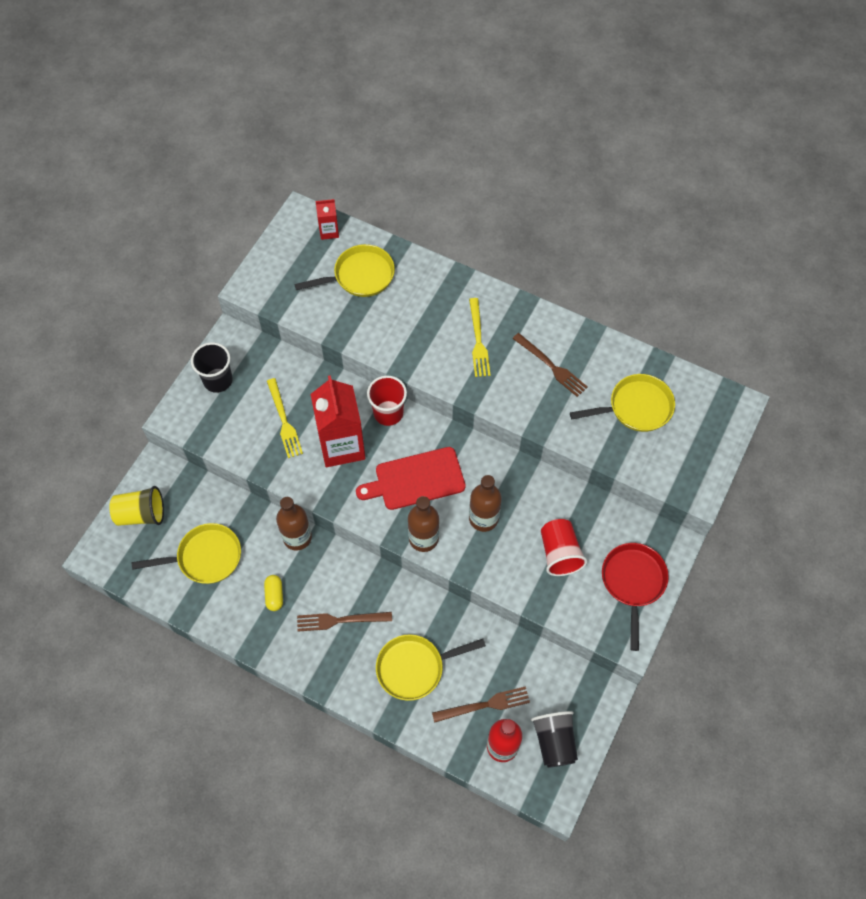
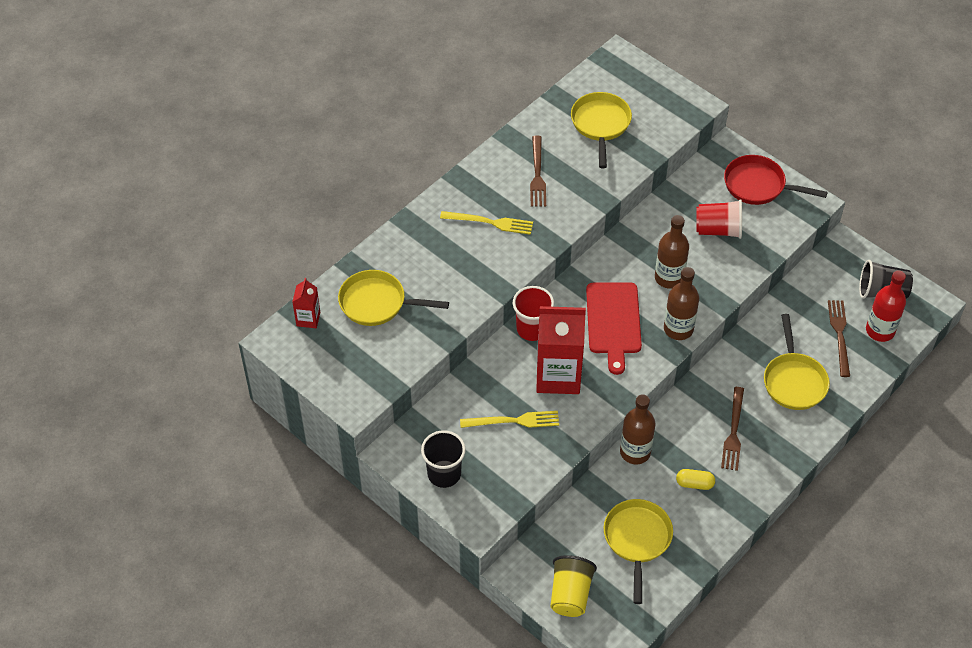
camera: 75 degrees left, 10 degrees down
(360, 276) = (377, 303): yellow pan -> yellow pan turned 75 degrees counterclockwise
(551, 366) = (537, 174): brown fork -> brown fork turned 120 degrees clockwise

